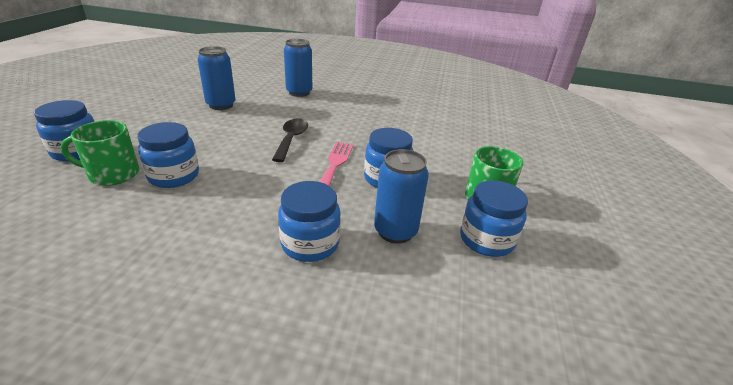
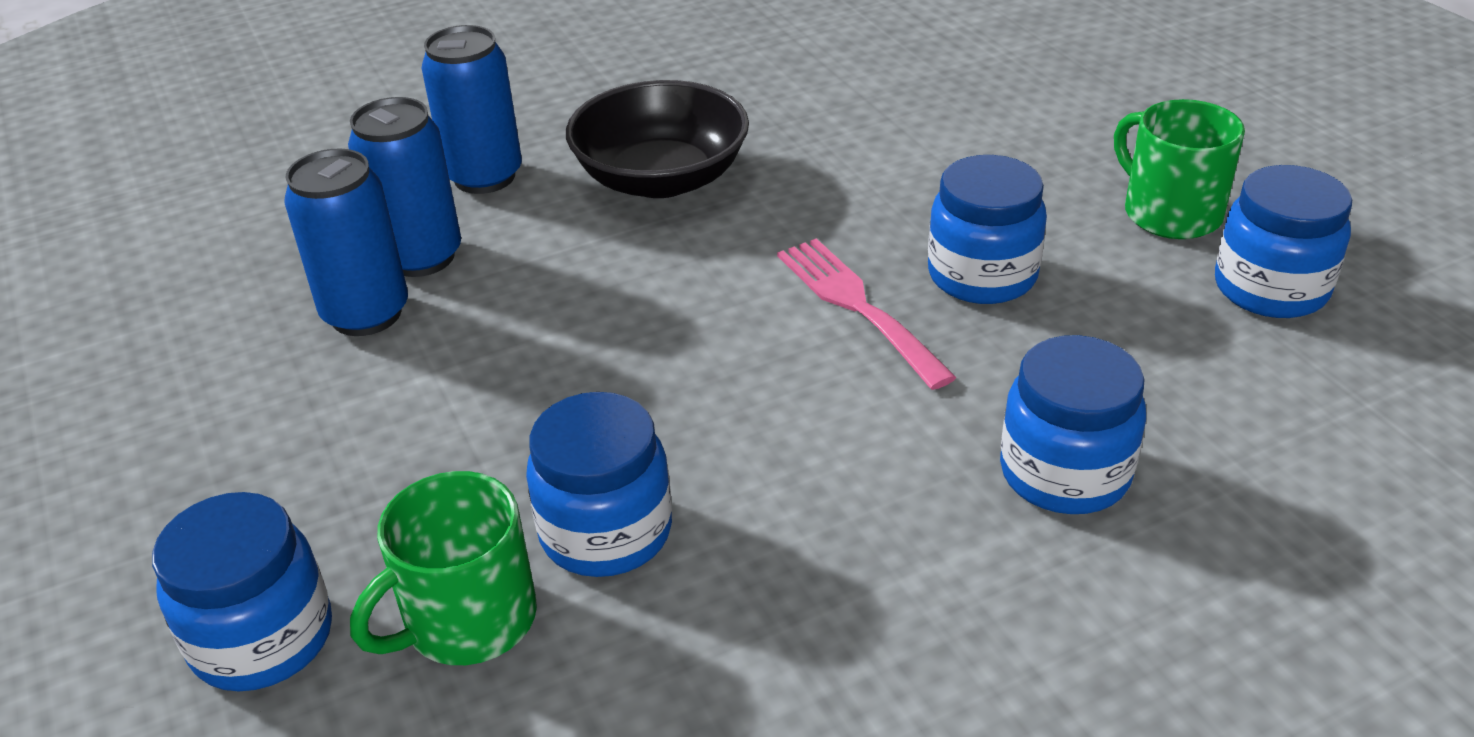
camera: 35 degrees left, 5 degrees up
(291, 139) = (681, 301): black spoon -> none
(340, 112) = (661, 178): none -> black bowl
(395, 231) = (1143, 362): blue can -> blue can (421, 257)

